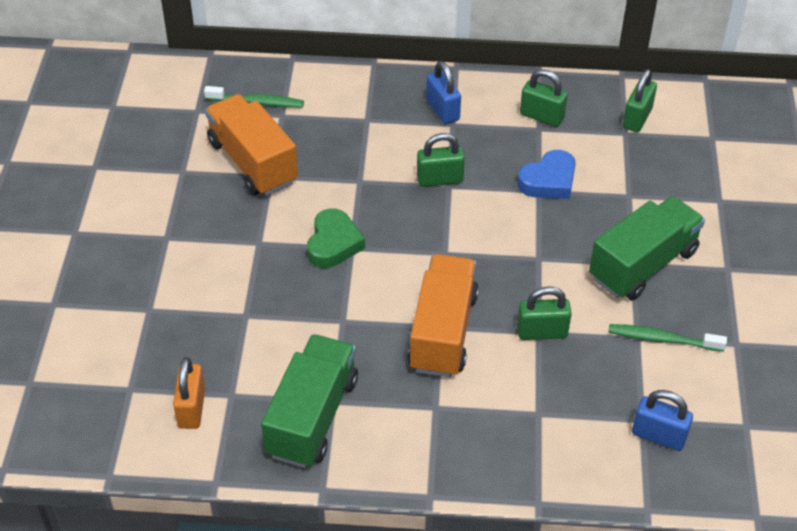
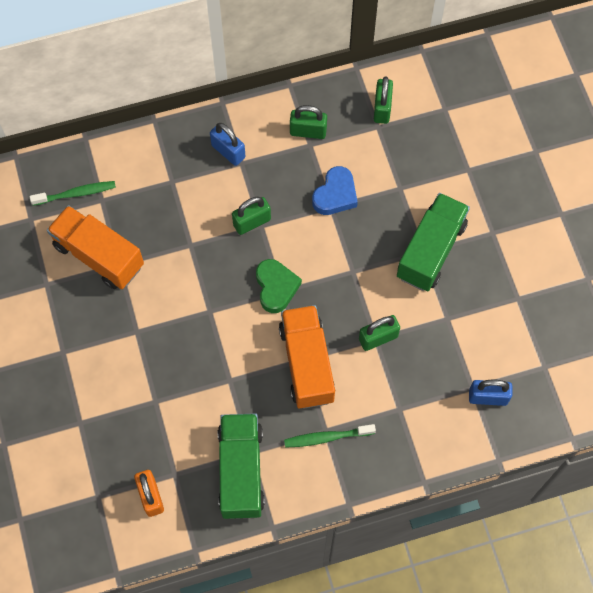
camera: 20 degrees left, 20 degrees up
(333, 243) = (194, 312): green heart -> green heart (276, 287)
(662, 339) = (465, 313): green toothbrush -> green toothbrush (326, 437)

